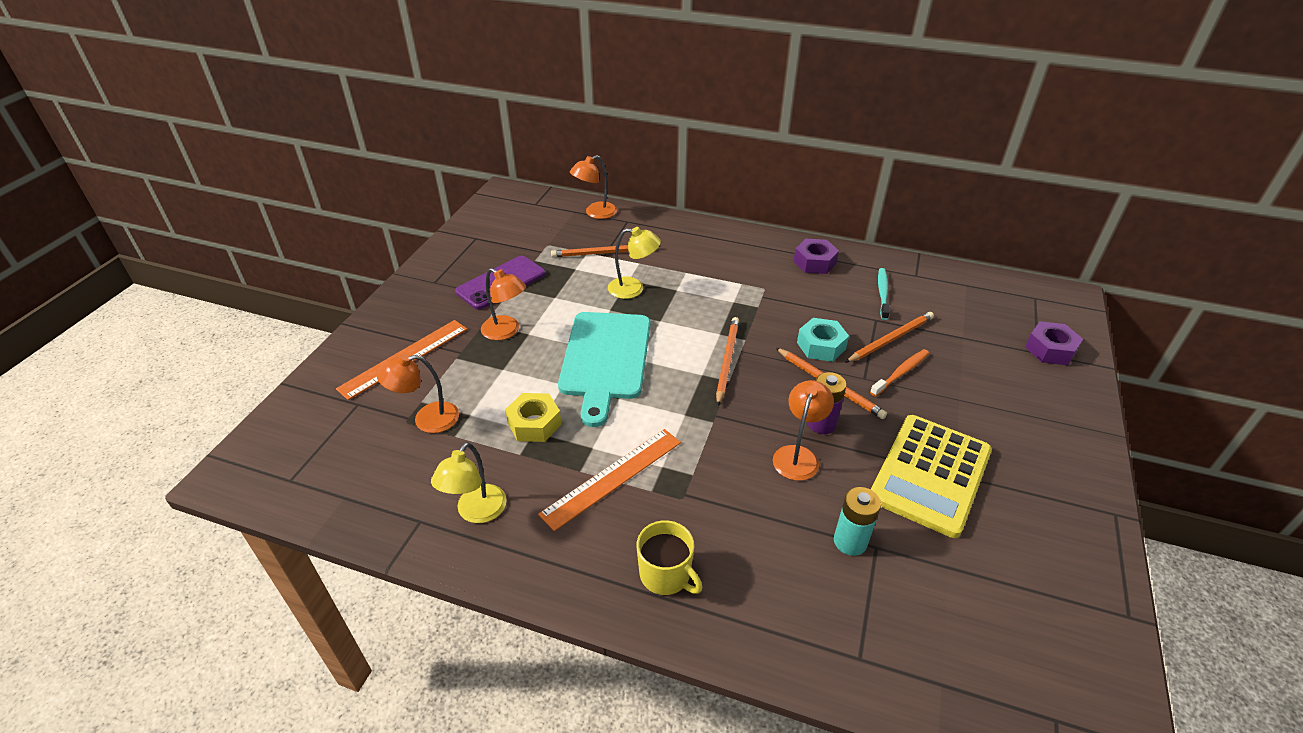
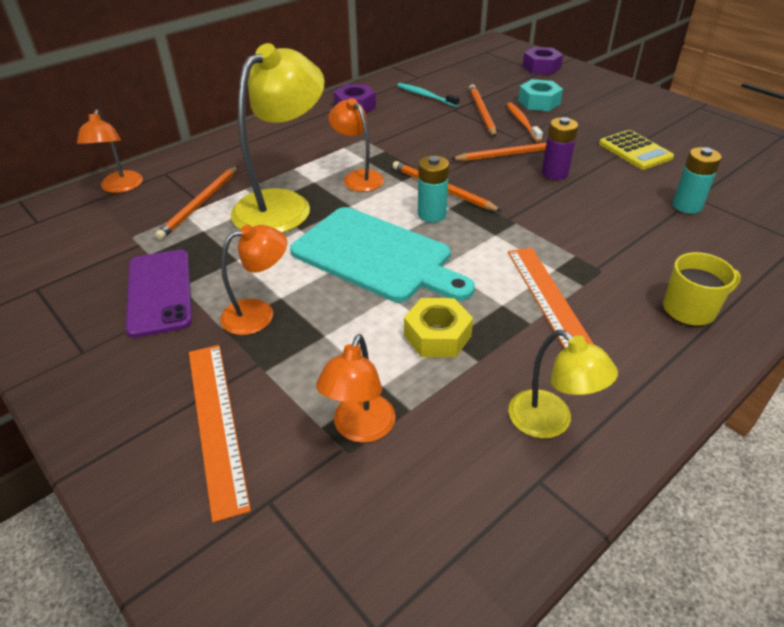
camera: 60 degrees left, 0 degrees up
(633, 289) = (283, 205): yellow lamp -> yellow lamp, size x1.82
(683, 368) = (431, 214): none -> turquoise battery
(798, 455) = (583, 196): orange lamp -> orange lamp (358, 177)
(821, 346) = (463, 141): turquoise nut -> turquoise nut (539, 102)
(930, 474) = (635, 151): yellow calculator -> yellow calculator, size x0.59

